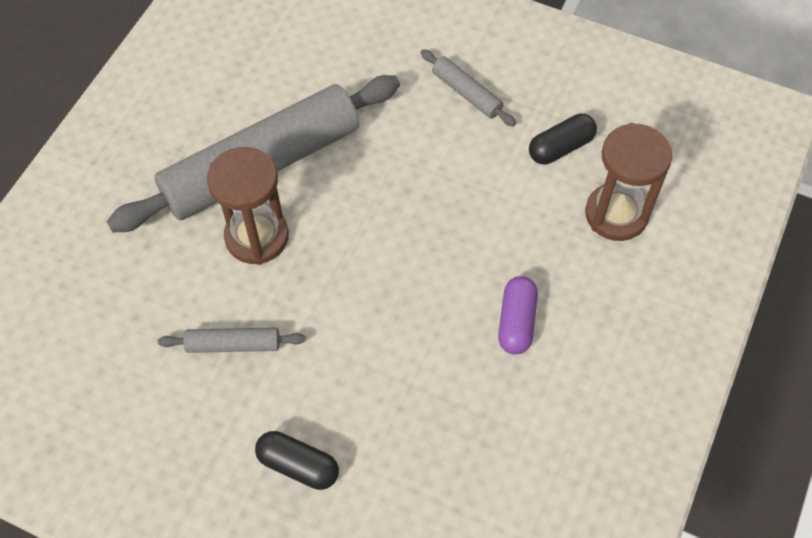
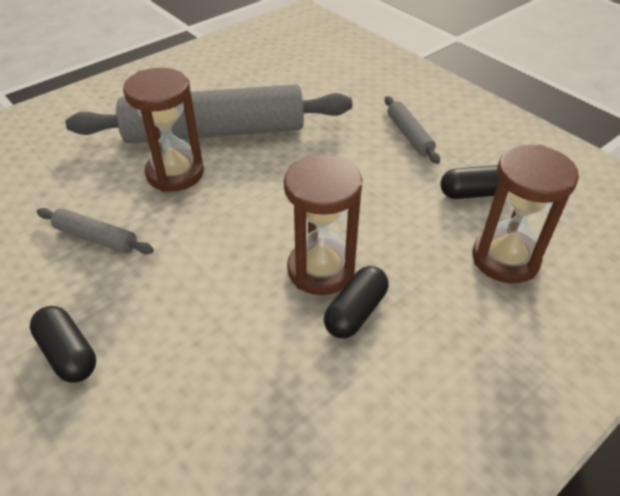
camera: 25 degrees right, 15 degrees down
(465, 291) = (321, 269): none -> brown hourglass
(516, 322) = (355, 312): purple capsule -> black capsule

